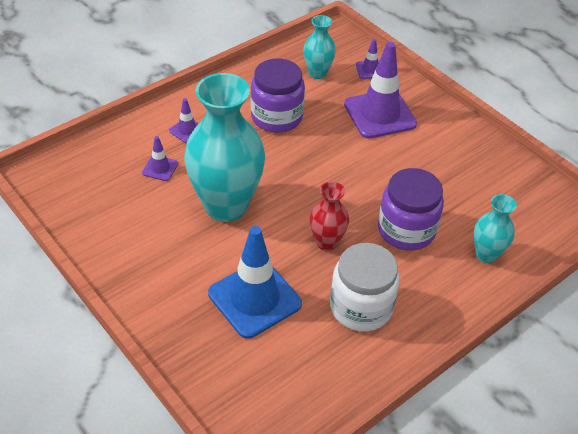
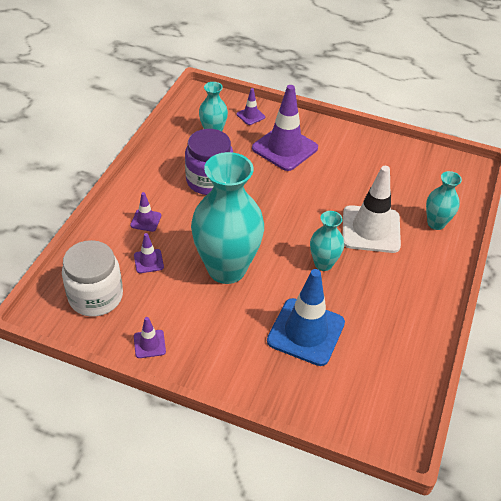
camera: 30 degrees left, 0 degrees up
(101, 242) = (149, 344): none -> purple traffic cone
(326, 242) = (323, 264): red vase -> turquoise vase
(361, 307) = (384, 301): white jar -> white jar (96, 296)
(406, 230) = (371, 229): purple jar -> white traffic cone

